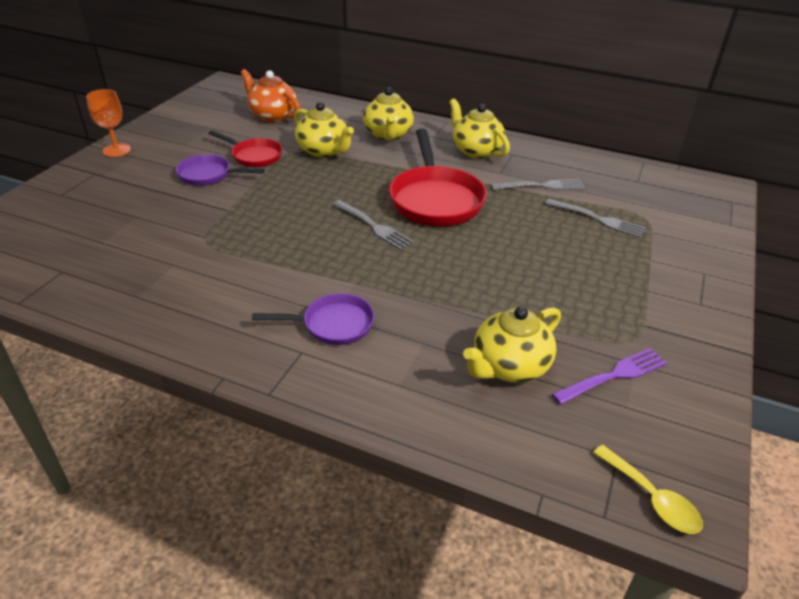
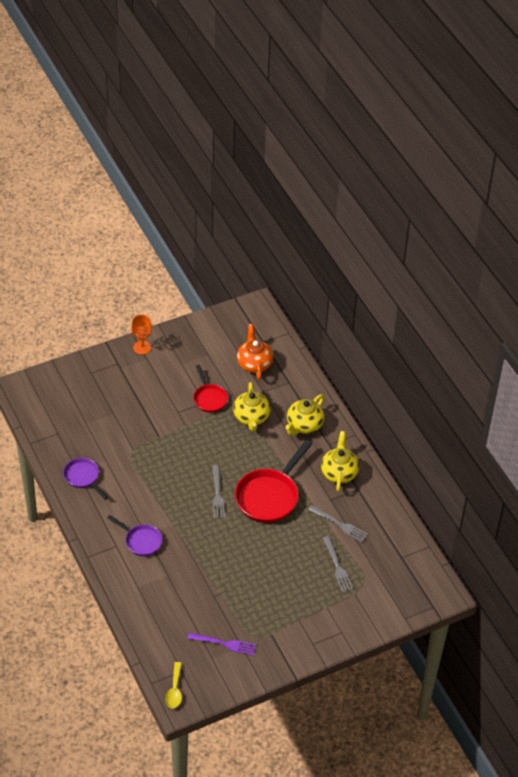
camera: 40 degrees right, 10 degrees up
(209, 175) = (172, 401): purple pan -> purple pan (83, 477)
(509, 366) = (188, 610): yellow teapot -> none

